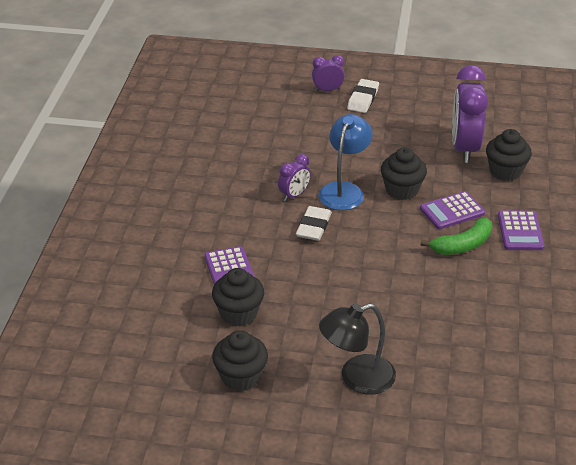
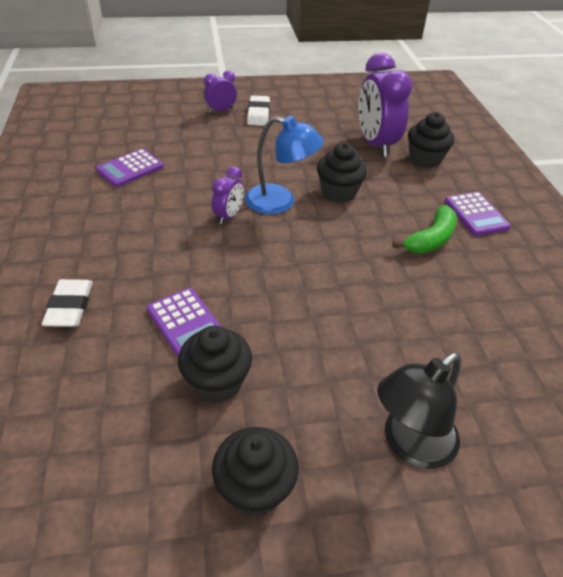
camera: 20 degrees left, 5 degrees up
(313, 227) = (265, 248): white eraser -> white eraser (70, 307)
(344, 190) = (280, 202): blue lamp -> blue lamp turned 105 degrees clockwise
(452, 211) = (399, 205): purple calculator -> purple calculator (130, 168)

